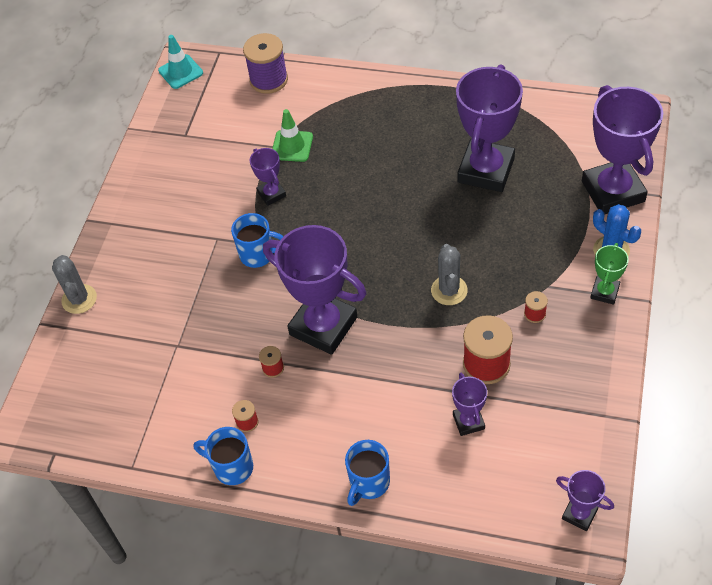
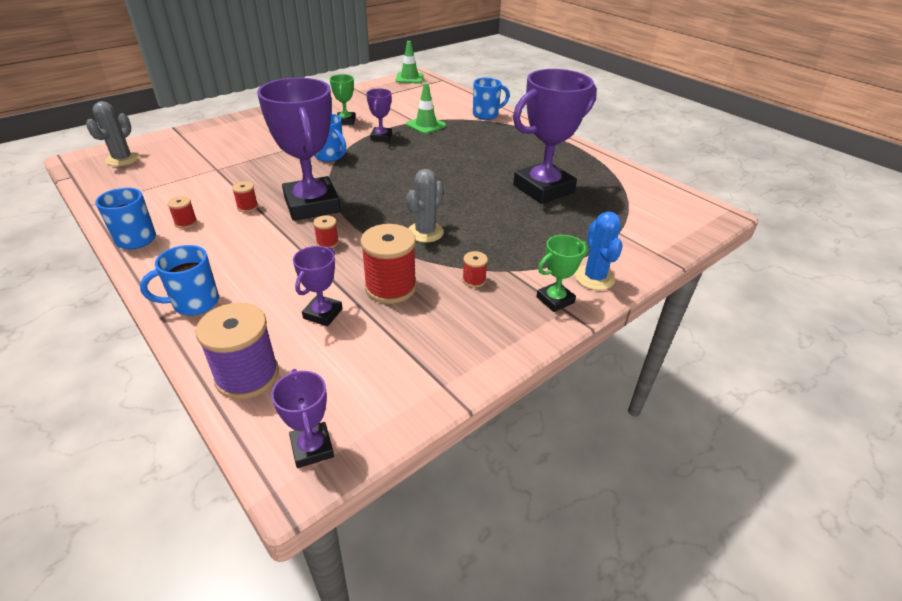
camera: 30 degrees right, 15 degrees down
(79, 299) = (207, 127): grey cactus -> grey cactus (122, 159)
(180, 72) = (409, 78): turquoise traffic cone -> green traffic cone
(206, 192) = (345, 121): none -> green trophy
(269, 80) = (454, 98): purple spool -> purple spool (247, 376)
(331, 89) = (486, 115): none -> blue mug
(389, 357) = (327, 243): none -> red spool
(613, 191) = (639, 245): purple trophy -> none

